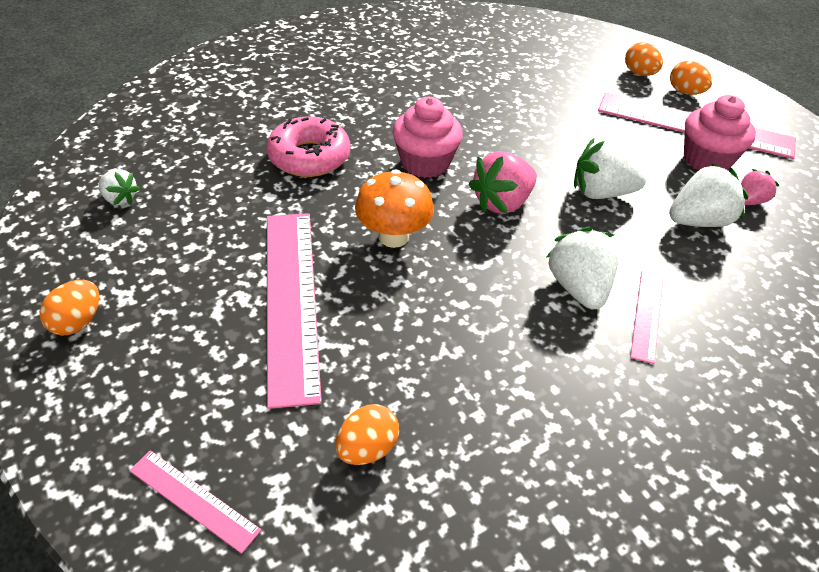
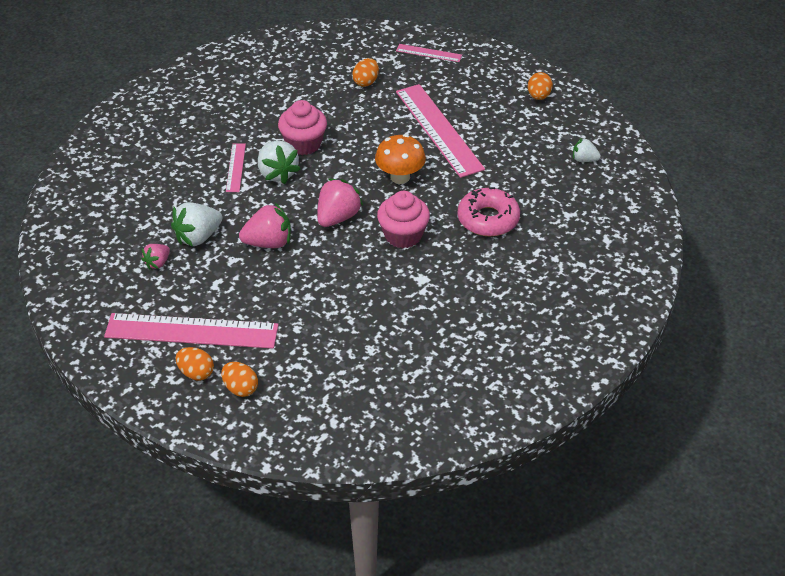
camera: 165 degrees right, 0 degrees up
(601, 193) = (268, 243): white strawberry -> pink strawberry
(707, 160) = (185, 294): pink cupcake -> pink cupcake (303, 144)

